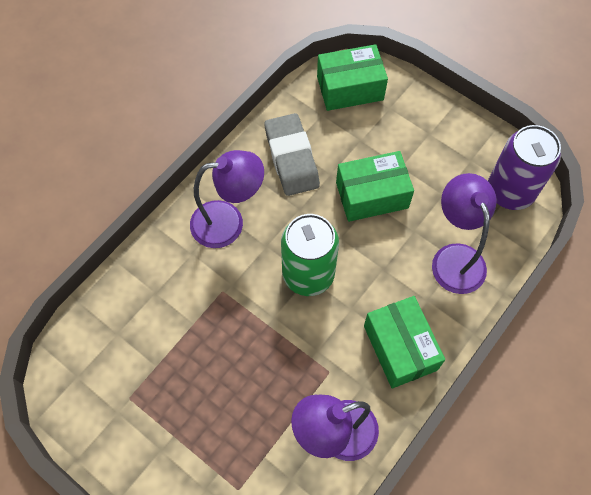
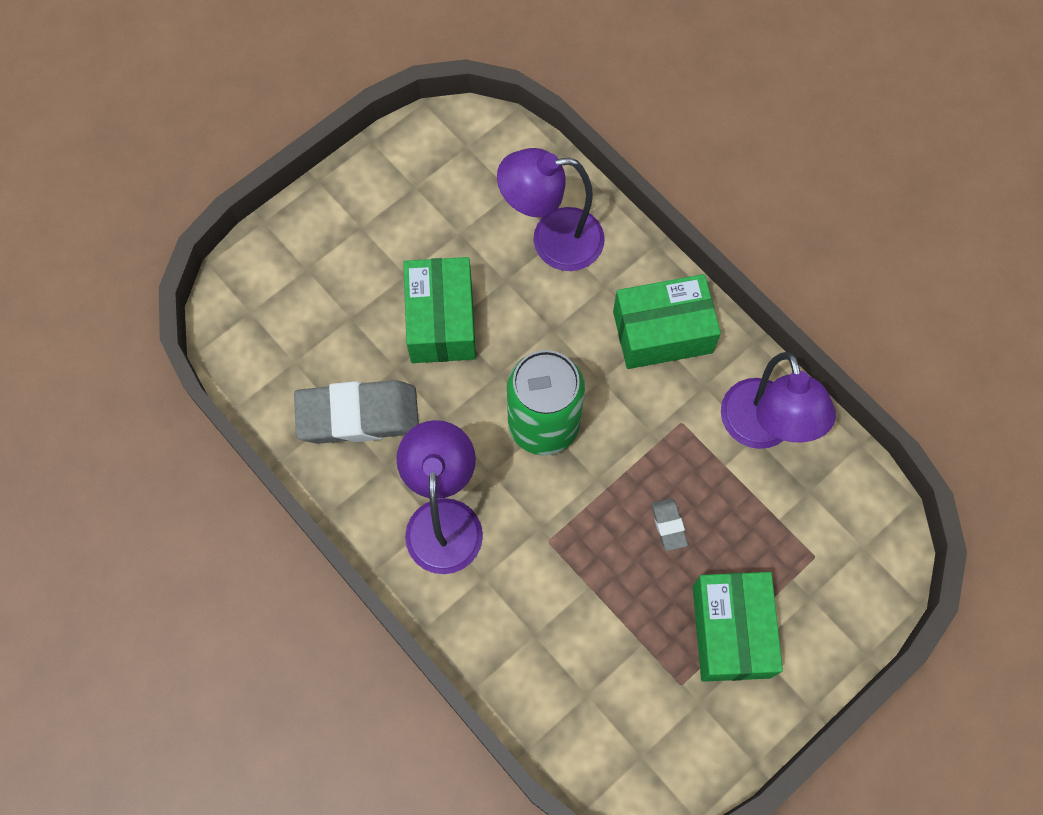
camera: 80 degrees left, 5 degrees up
(246, 373) = (668, 525): none -> grey eraser
(350, 88) = (259, 314): green box -> green box (731, 631)
(510, 191) = (471, 152): purple can -> none

